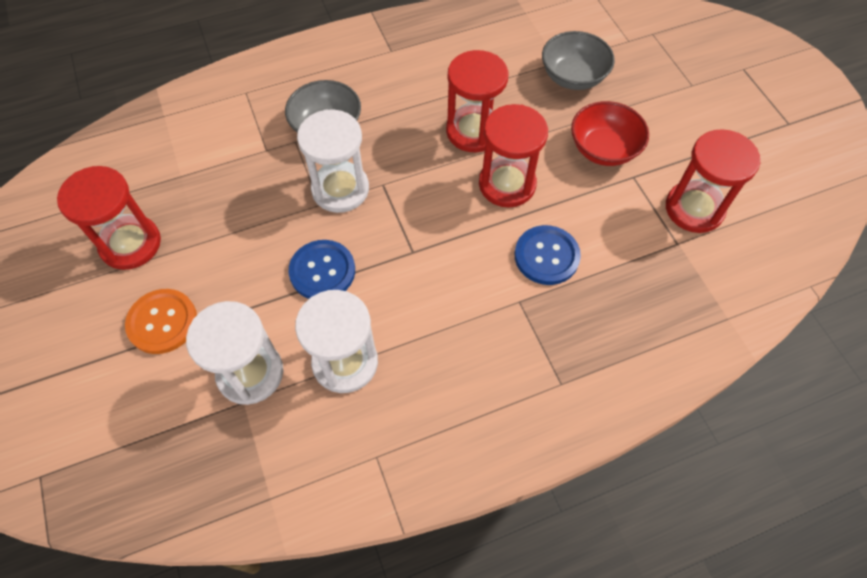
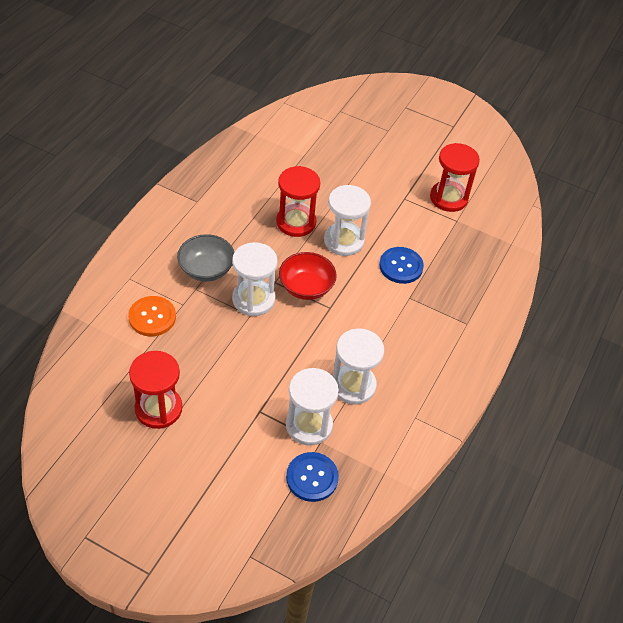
camera: 45 degrees left, 10 degrees down
(162, 322) = (229, 435): orange button -> orange button (152, 317)
(322, 271) = (291, 349): blue button -> blue button (312, 477)
(507, 184) = (344, 241): red hourglass -> white hourglass
(573, 77) = (320, 160): grey bowl -> none
(603, 149) = (375, 192): red bowl -> red bowl (306, 287)

